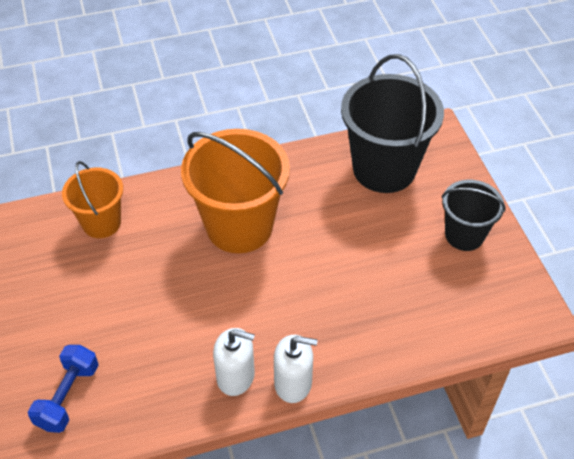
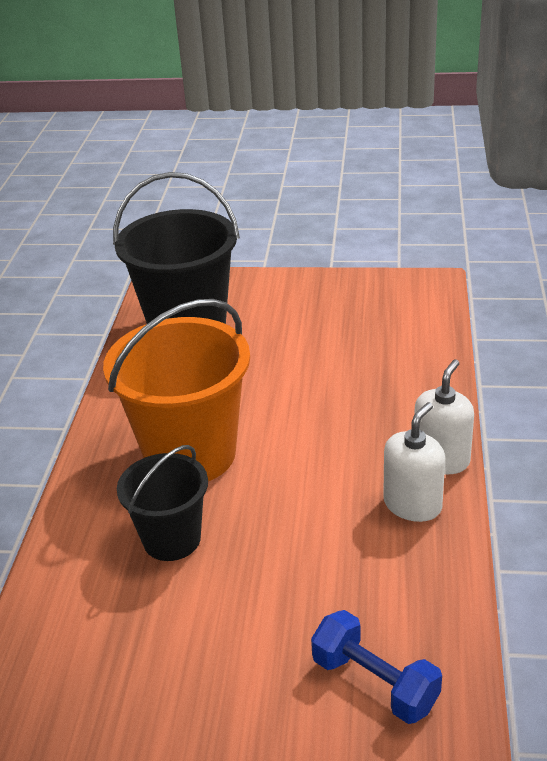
camera: 65 degrees left, 15 degrees down
(101, 223) = (87, 591): orange bucket -> none
(464, 235) = (312, 299): black bucket -> black bucket (172, 539)

